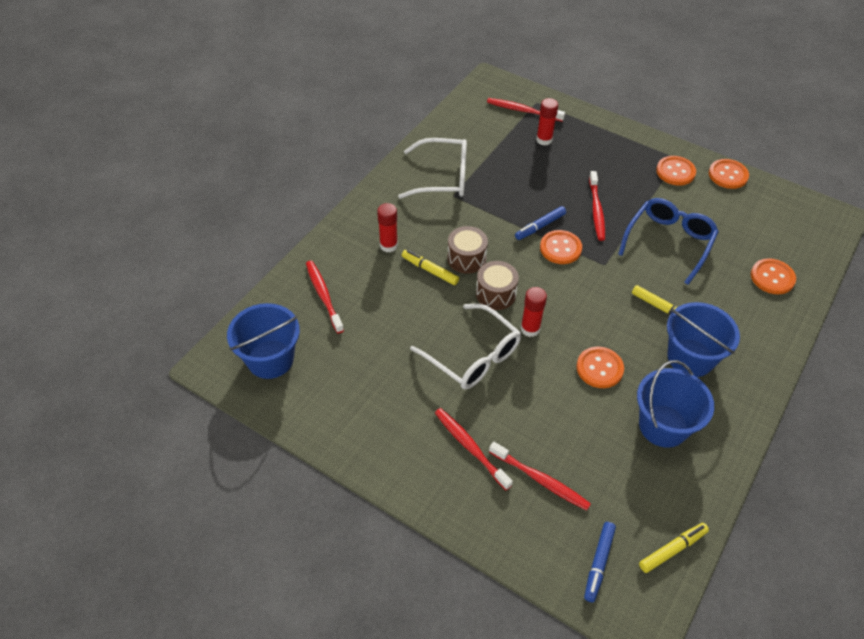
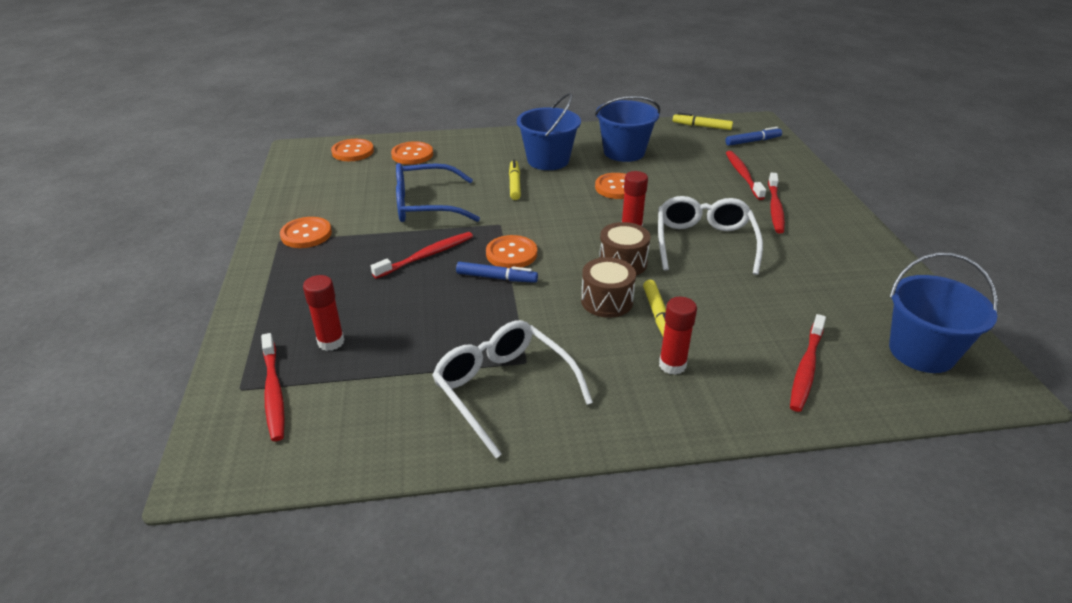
camera: 130 degrees left, 15 degrees down
(728, 175) = (282, 207): orange button -> orange button (353, 152)

